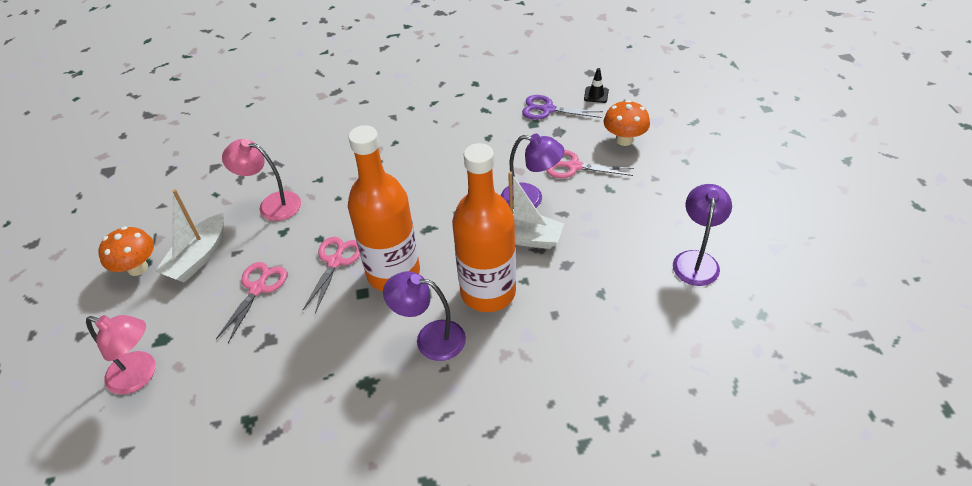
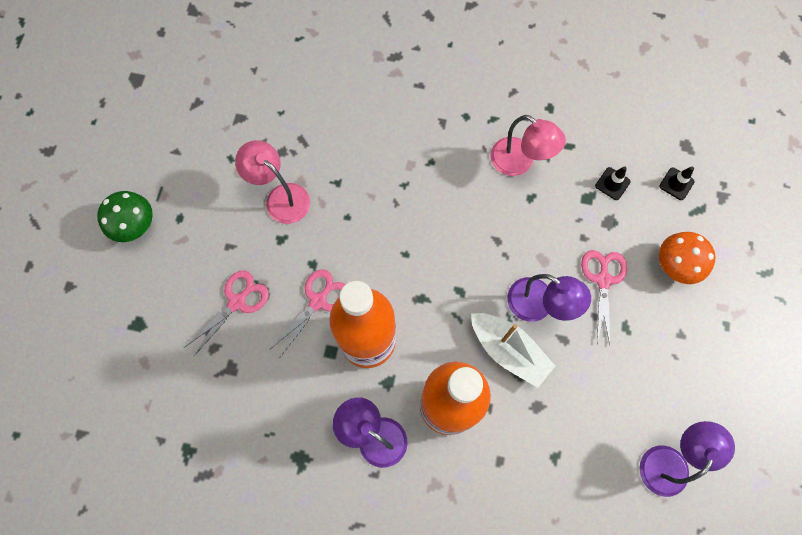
camera: 20 degrees right, 25 degrees up
(138, 268) = (136, 226): orange mushroom -> green mushroom
(140, 375) = (110, 357): pink lamp -> pink lamp (519, 162)
(198, 257) = (193, 237): white boat -> none
(547, 109) = (612, 183): purple scissors -> black traffic cone
(573, 166) = (603, 280): pink scissors -> pink scissors turned 60 degrees clockwise

